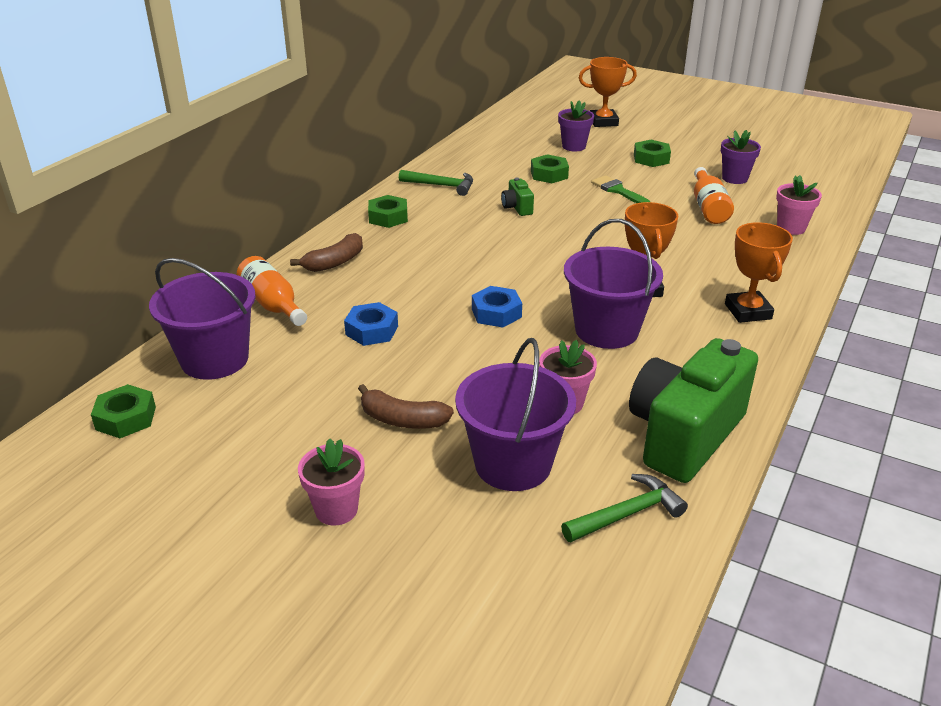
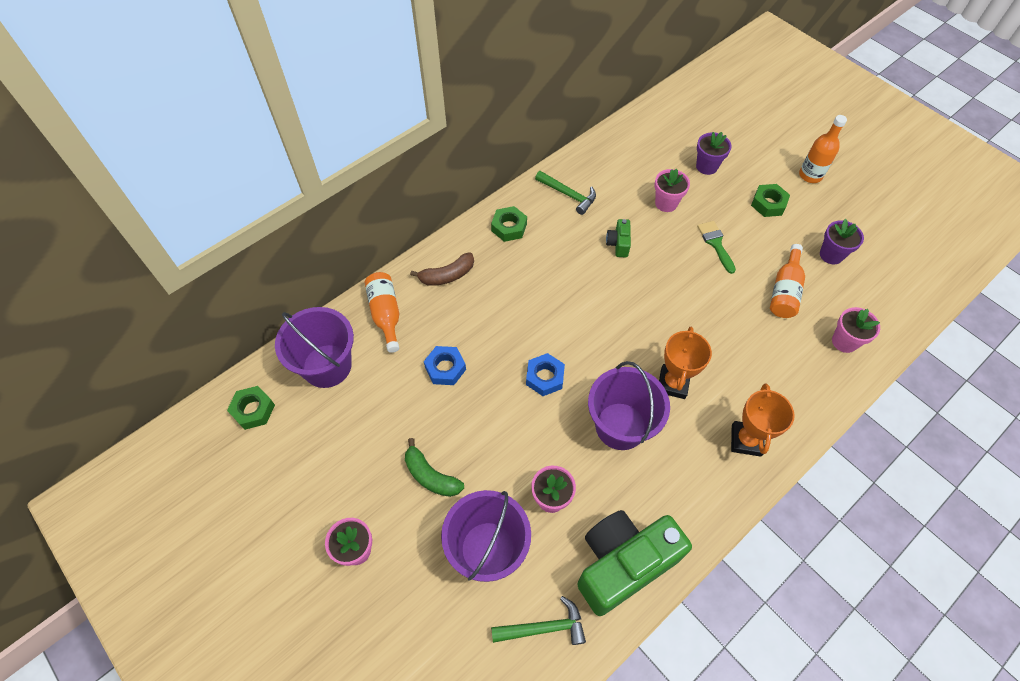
camera: 20 degrees right, 25 degrees up
(402, 420) = (431, 476): brown banana -> green banana
(549, 174) = (666, 203): green nut -> pink flower pot
(603, 122) = (751, 134): orange trophy -> none
(677, 136) = (810, 175): none -> orange bottle

